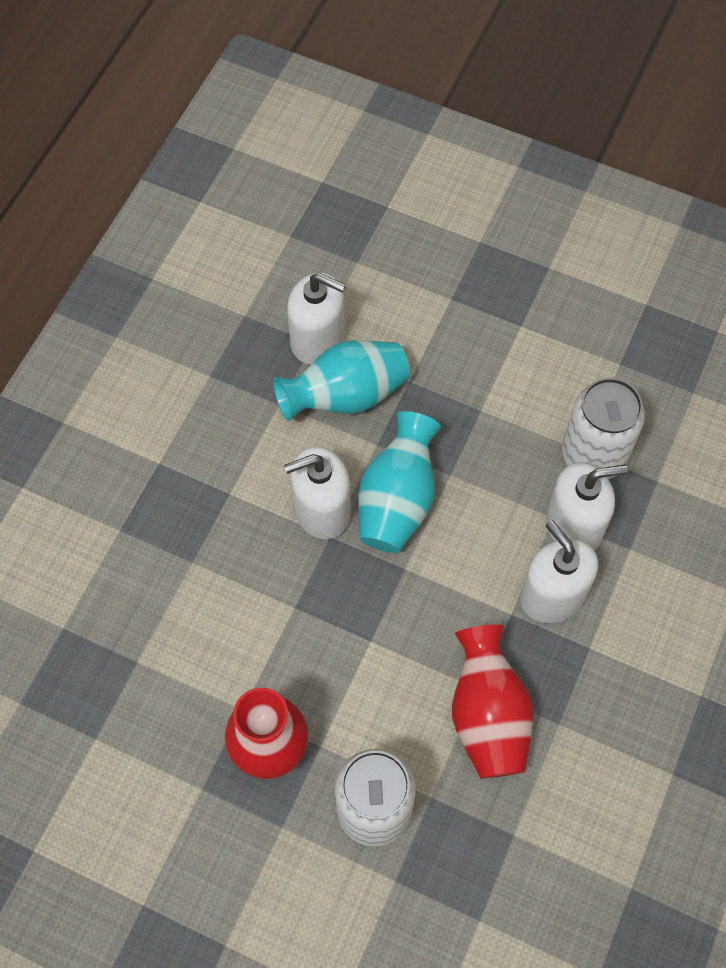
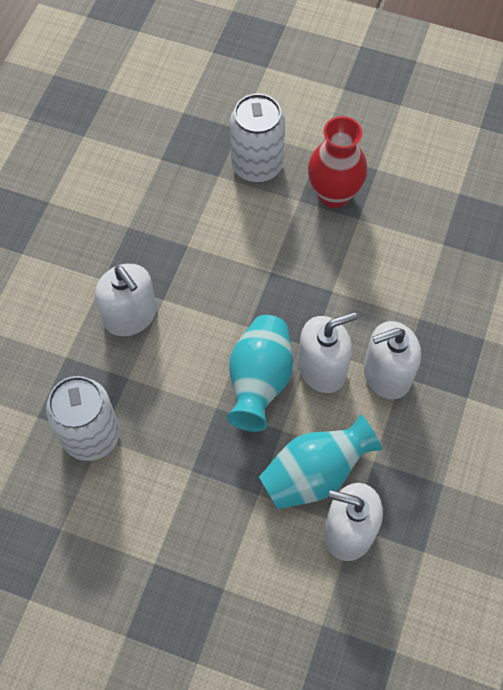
camera: 175 degrees right, 0 degrees up
(488, 715) = (180, 228): red vase -> none
(574, 525) = (111, 372): white soap dispenser -> white soap dispenser (386, 374)

